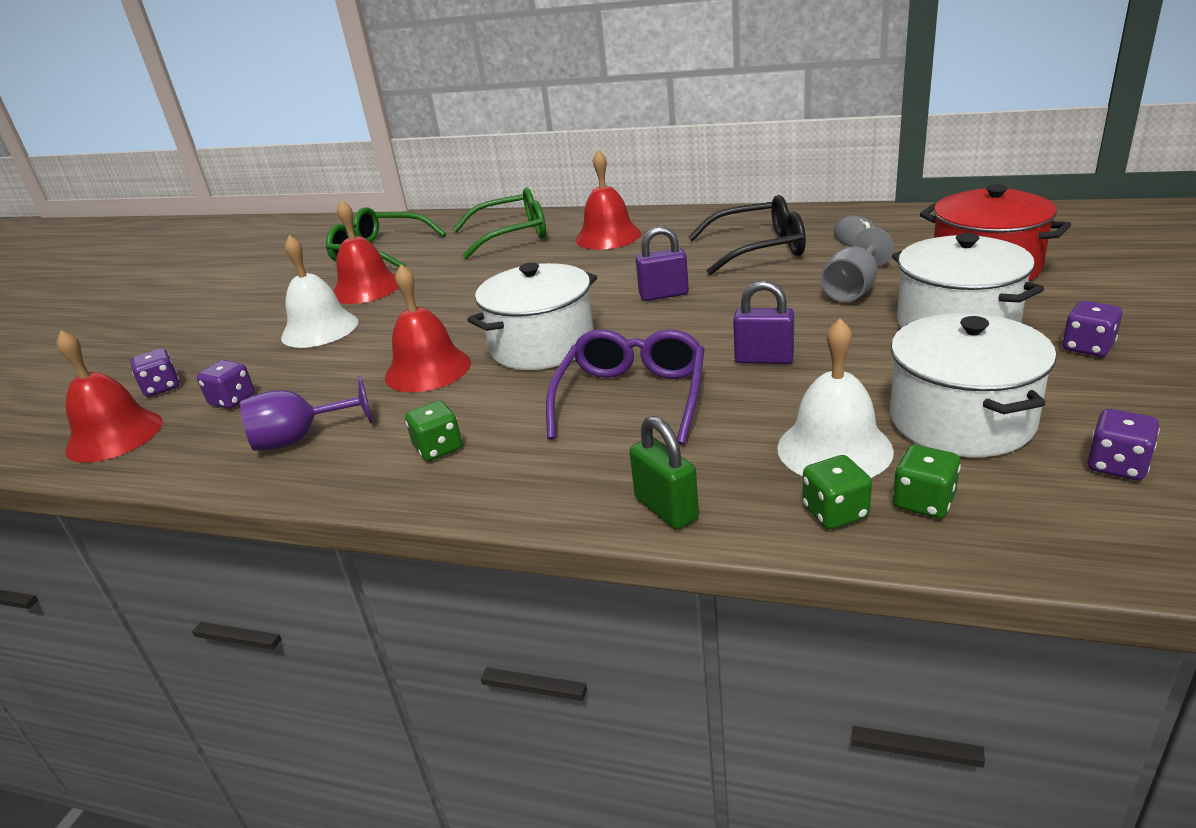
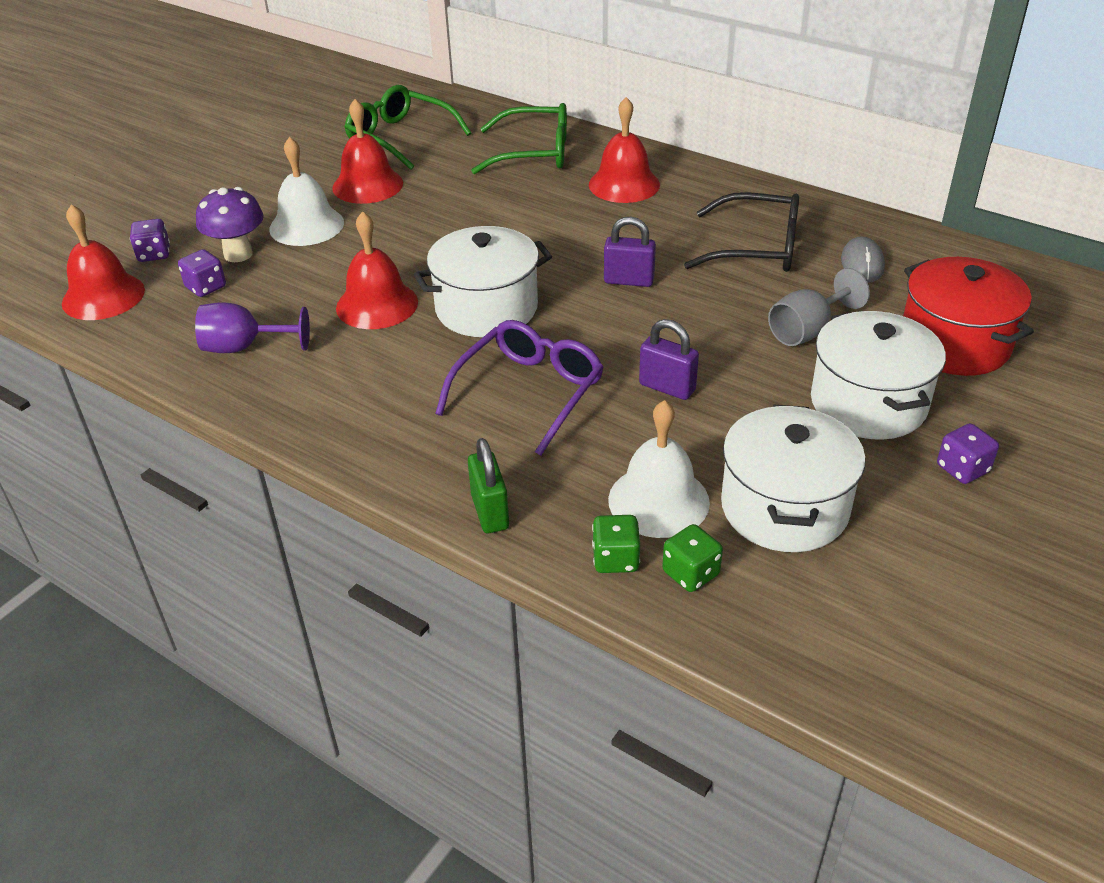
camera: 15 degrees right, 10 degrees up
(257, 366) = (238, 254): none -> purple mushroom
(438, 448) = (347, 394): green dice -> none
(1117, 465) = (873, 593): purple dice -> none

